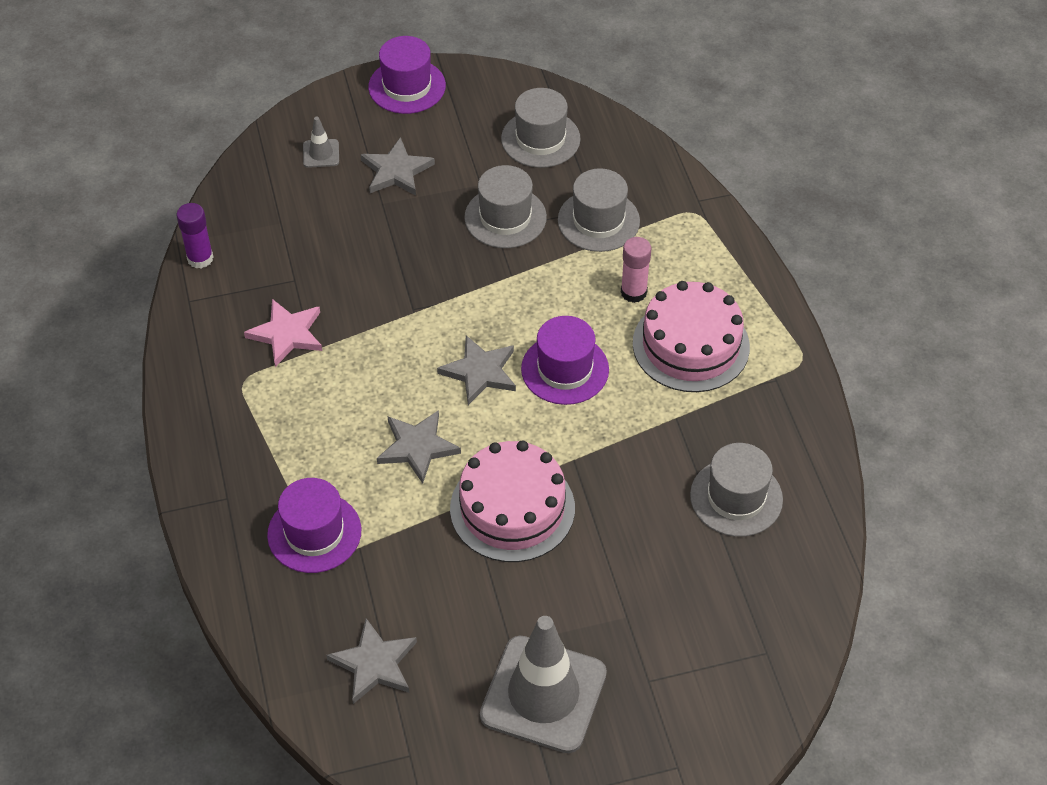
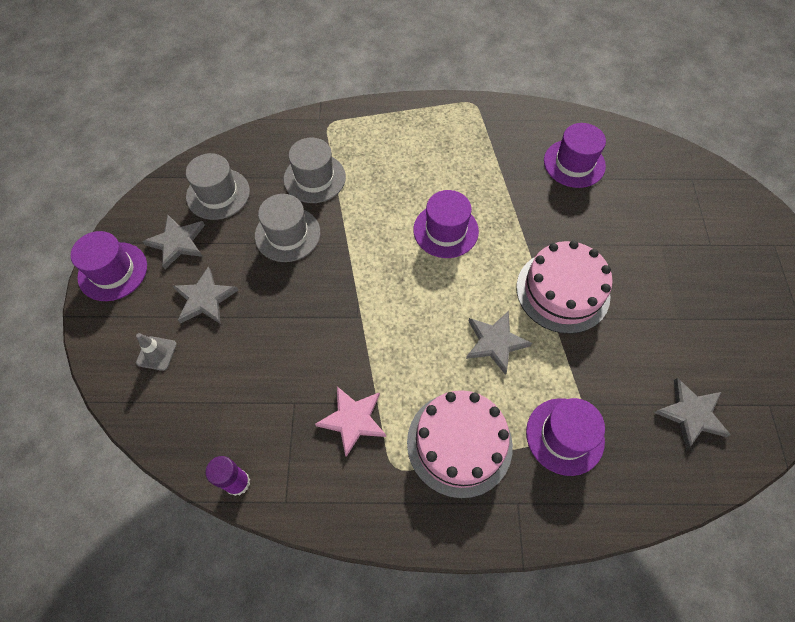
camera: 75 degrees left, 10 degrees up
(480, 372) = (433, 284): grey star -> grey star (177, 242)
(543, 694) = (720, 307): grey traffic cone -> none
(633, 292) = (388, 174): pink glue stick -> none
(691, 345) = (444, 155): pink cake -> pink cake (459, 443)
(736, 497) = (574, 163): grey hat -> purple hat

